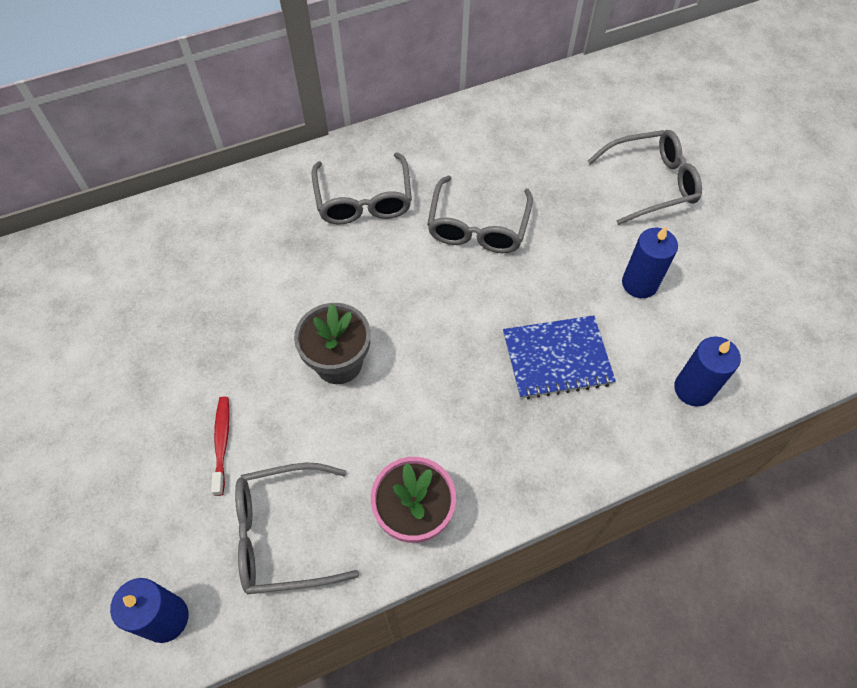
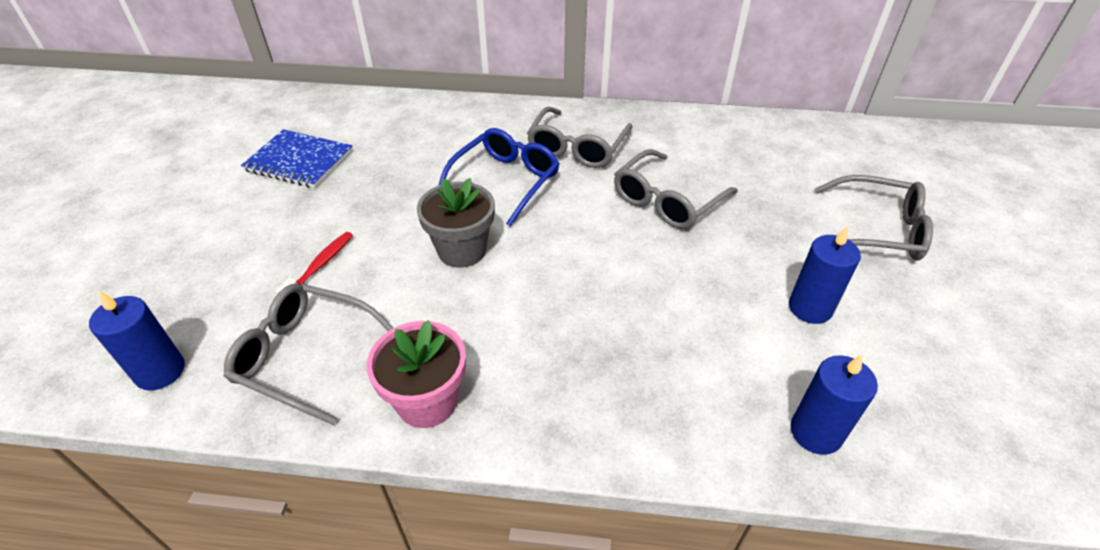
camera: 30 degrees right, 15 degrees down
(324, 269) = (505, 181): none -> blue glasses
(557, 358) = (672, 334): blue notebook -> blue notebook (299, 161)

